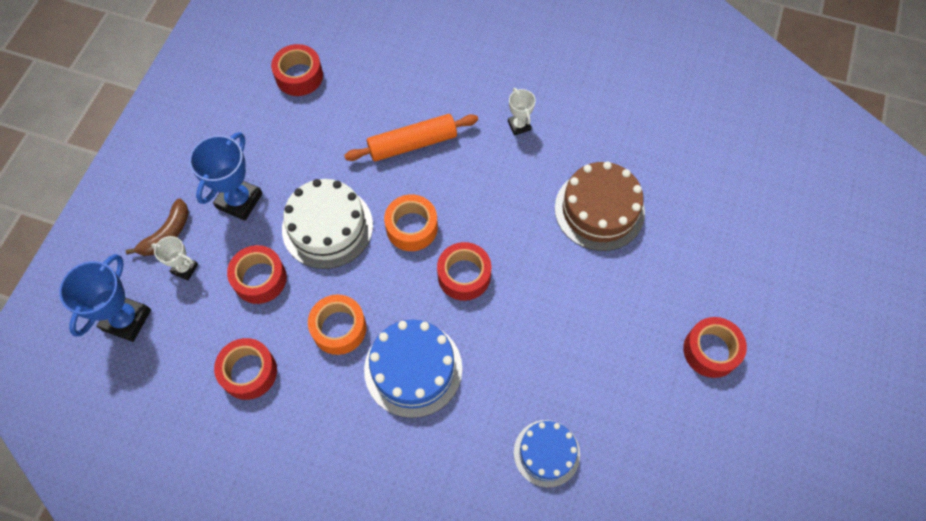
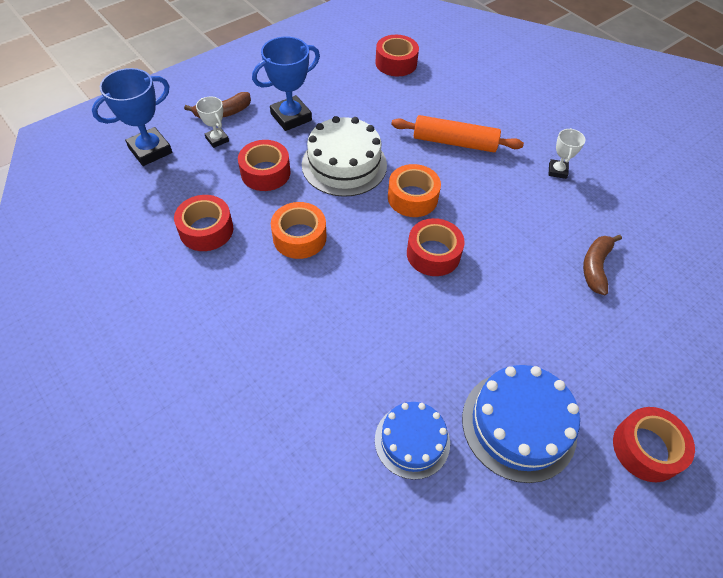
camera: 30 degrees right, 10 degrees down
(413, 369) = (338, 300): blue cake -> blue cake (519, 425)
(599, 210) = (595, 267): brown cake -> brown banana

